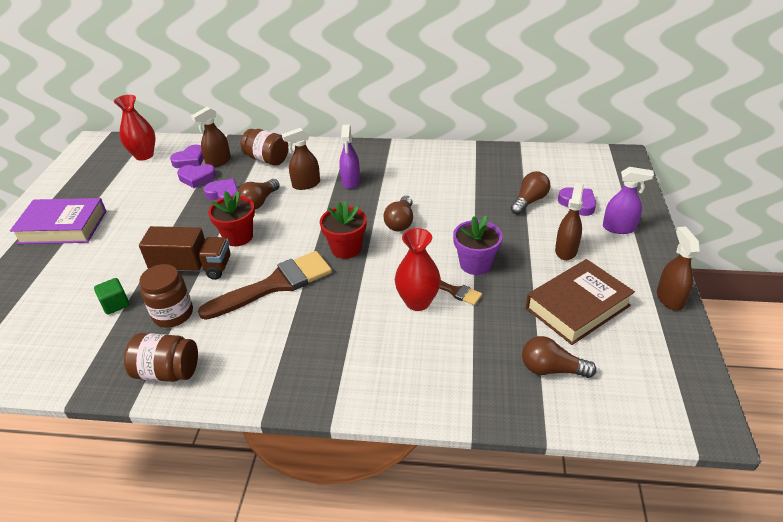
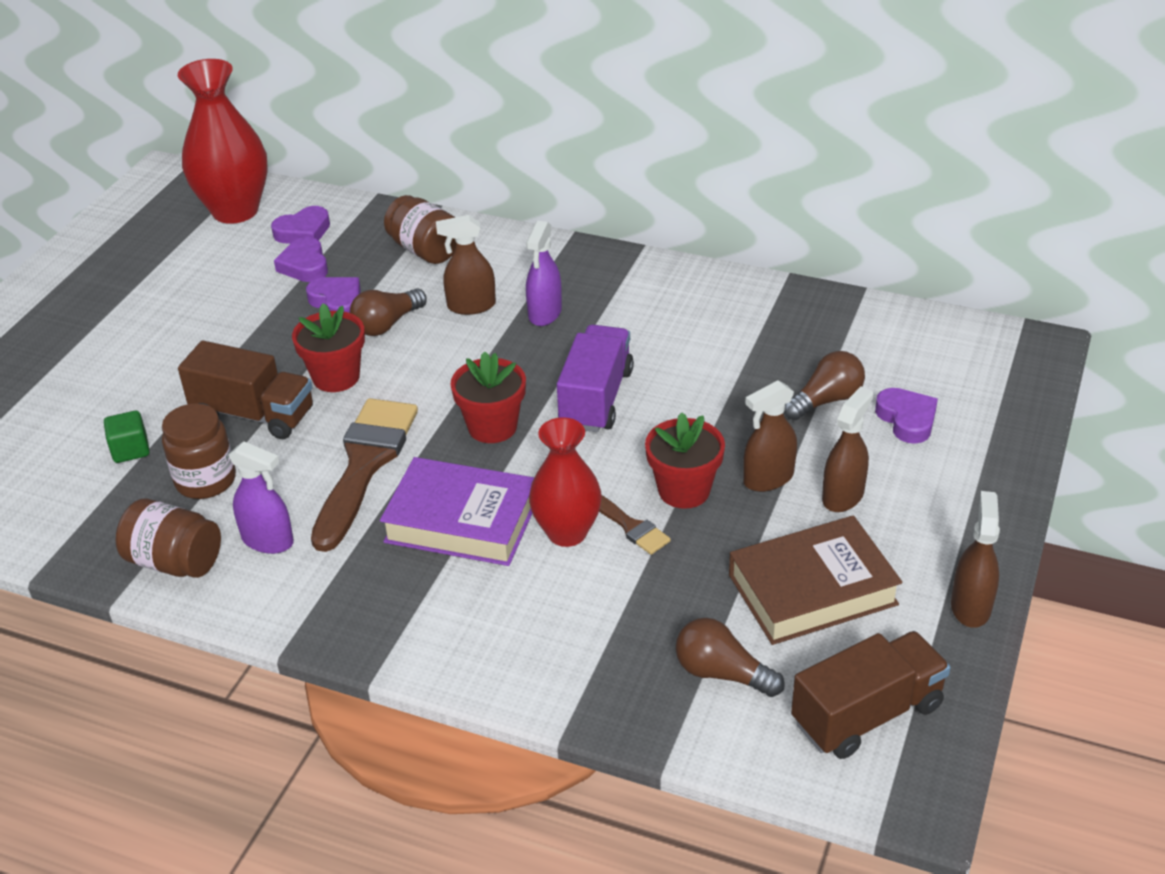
camera: 15 degrees right, 0 degrees up
(63, 227) = (86, 314): purple book -> purple book (461, 521)
(144, 155) = (235, 211): red vase -> red vase, size x1.51
(197, 178) = (304, 265): purple heart -> purple heart turned 60 degrees clockwise
(218, 162) = (347, 241): brown spray bottle -> brown spray bottle (768, 478)
(275, 285) = (365, 464): brown brush -> brown brush turned 60 degrees counterclockwise
(400, 222) = (596, 398): brown light bulb -> purple truck
(475, 264) = (684, 490): purple flower pot -> red flower pot
(619, 228) = (954, 474): purple spray bottle -> purple spray bottle (268, 540)
(649, 376) = (867, 714): none -> brown truck

